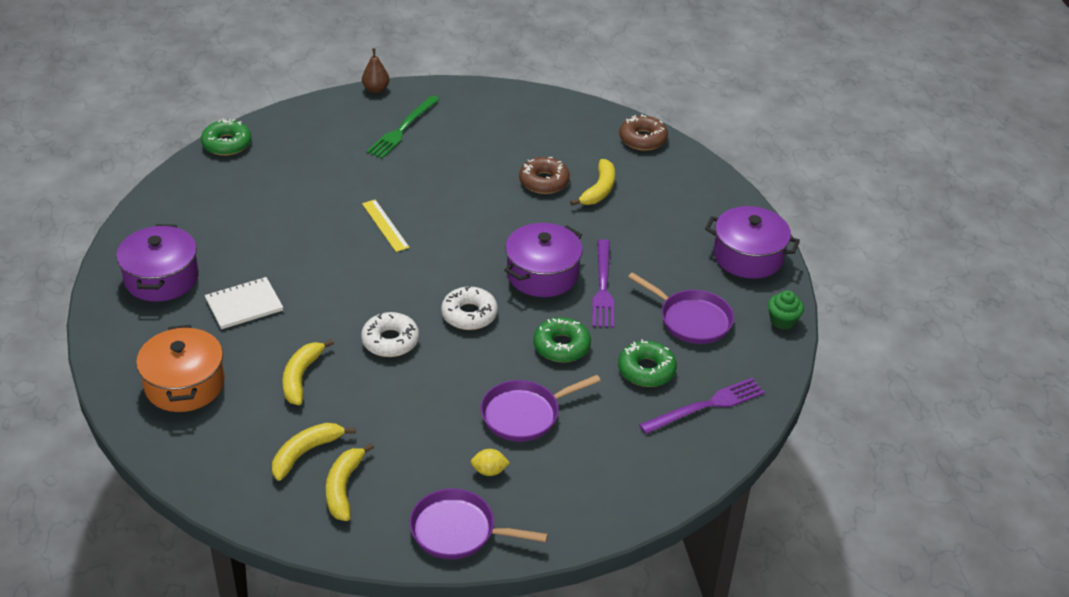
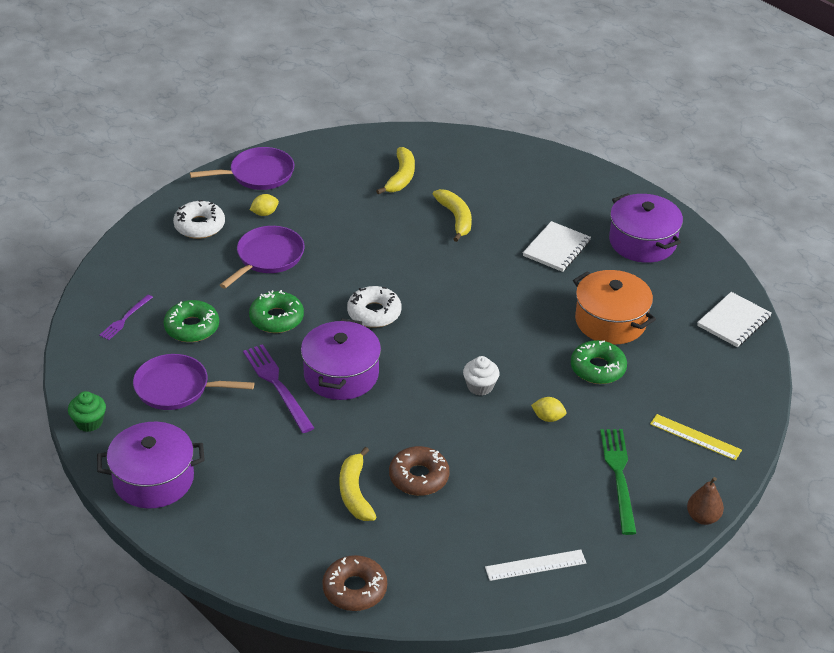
camera: 150 degrees right, 0 degrees up
(183, 186) = (734, 321): none -> white notebook
(184, 384) = (530, 183): orange pot -> orange pot (610, 321)
(227, 144) = (756, 379): green donut -> green donut (598, 368)
(344, 488) = (355, 169): yellow banana -> none
(385, 225) = (522, 361): yellow ruler -> yellow ruler (695, 437)
(390, 341) = (417, 268): white donut -> white donut (199, 226)
(410, 180) = (548, 418): none -> yellow lemon
(438, 221) = (480, 386): none -> white cupcake
(512, 107) = (535, 565): none -> white ruler
(706, 406) = (125, 319): purple fork -> purple fork, size x0.57

